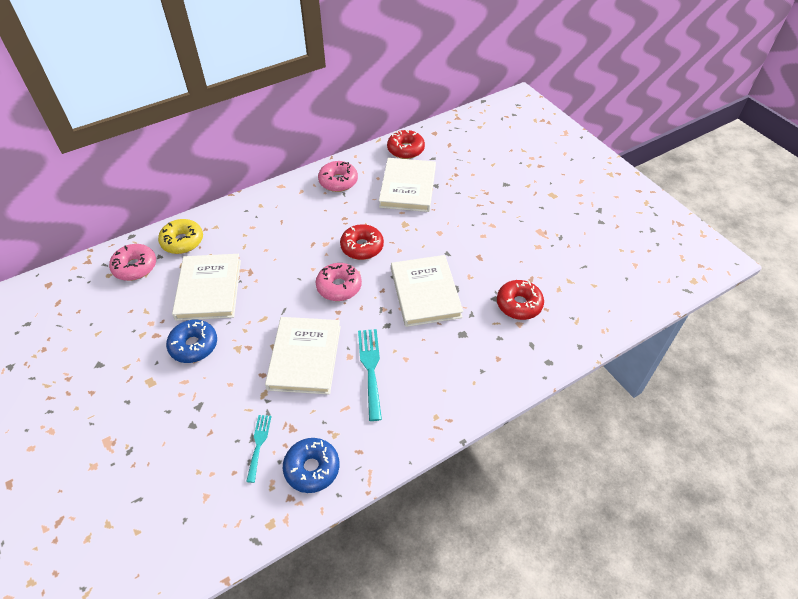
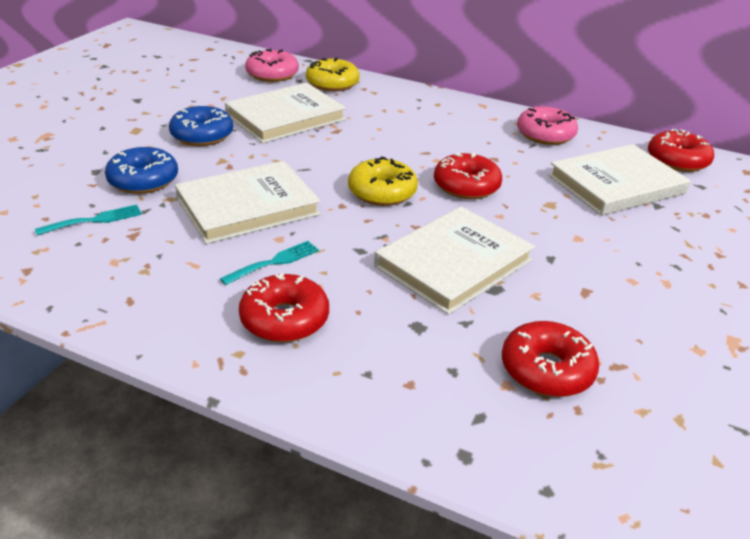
camera: 55 degrees right, 15 degrees down
(312, 468) = (80, 271): blue donut -> blue donut (143, 180)
(339, 287) = (382, 192): pink donut -> yellow donut
(370, 368) = (275, 262): turquoise fork -> turquoise fork, size x0.63
(422, 386) = (284, 319): none -> red donut

